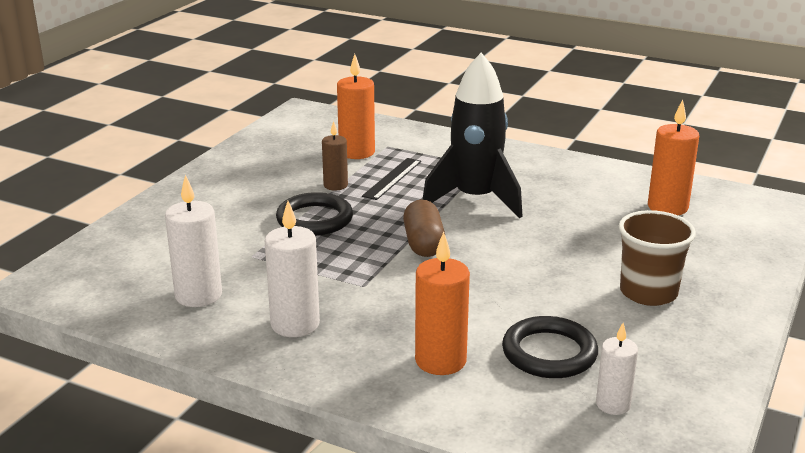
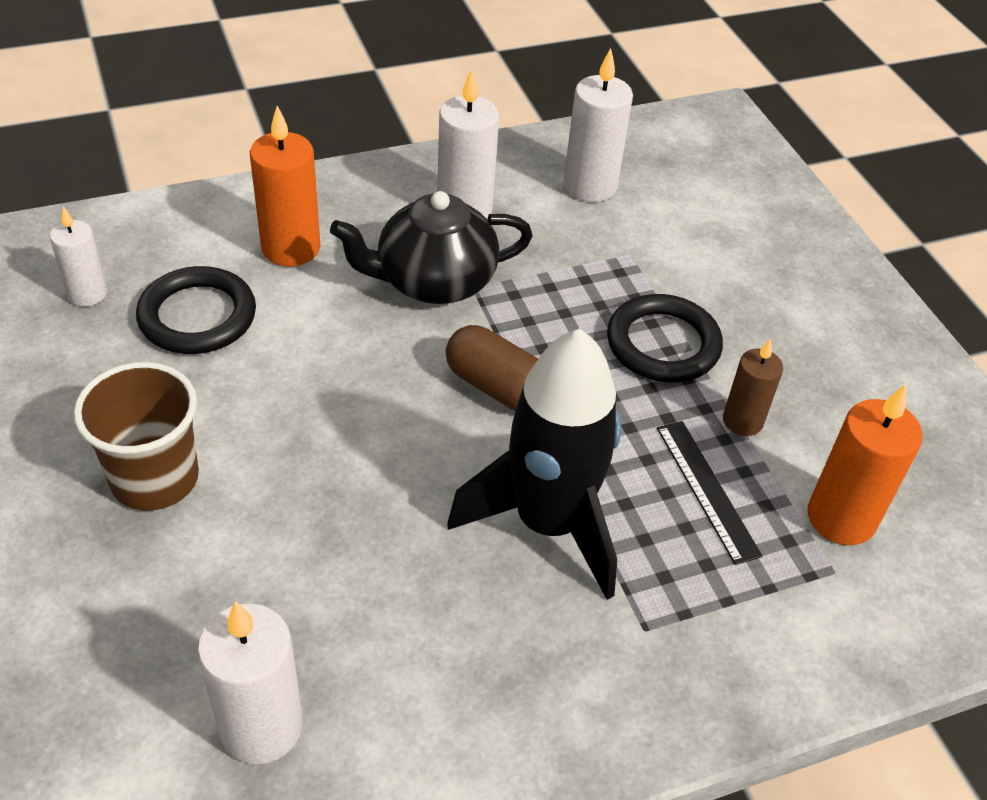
camera: 130 degrees right, 20 degrees up
(381, 298) = (434, 281): none -> black teapot
(667, 207) = (261, 727): orange candle -> white candle

